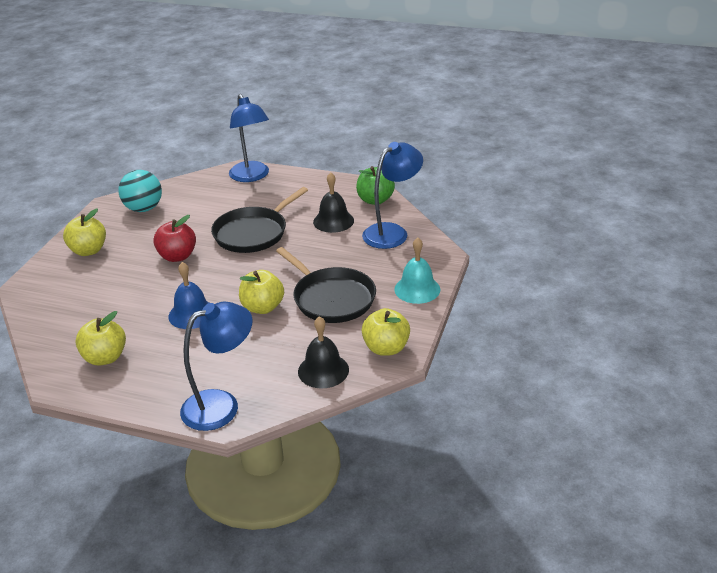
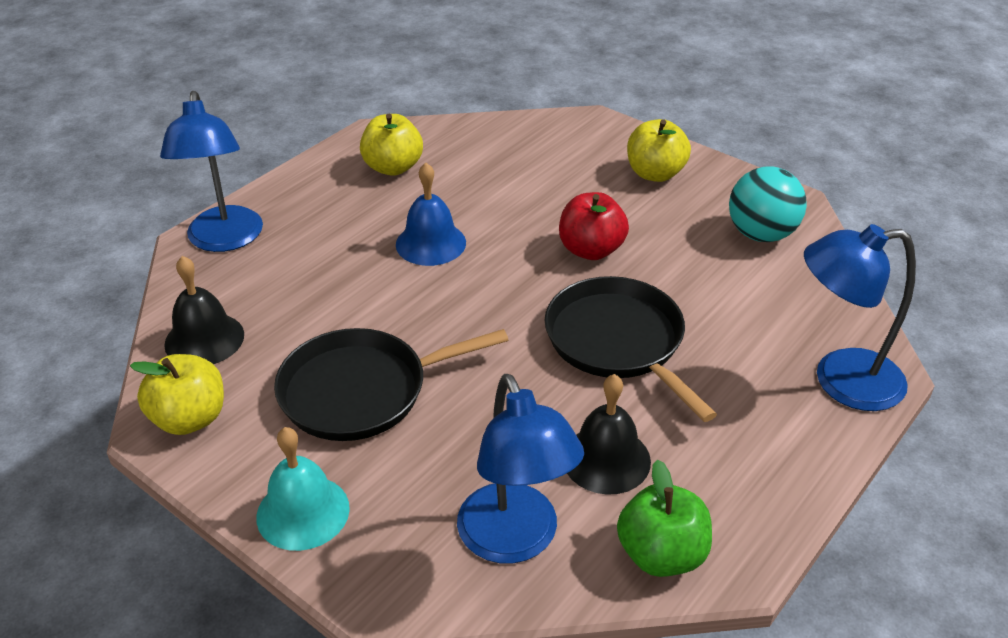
camera: 110 degrees right, 5 degrees up
(262, 307) = (395, 311): yellow apple -> none

